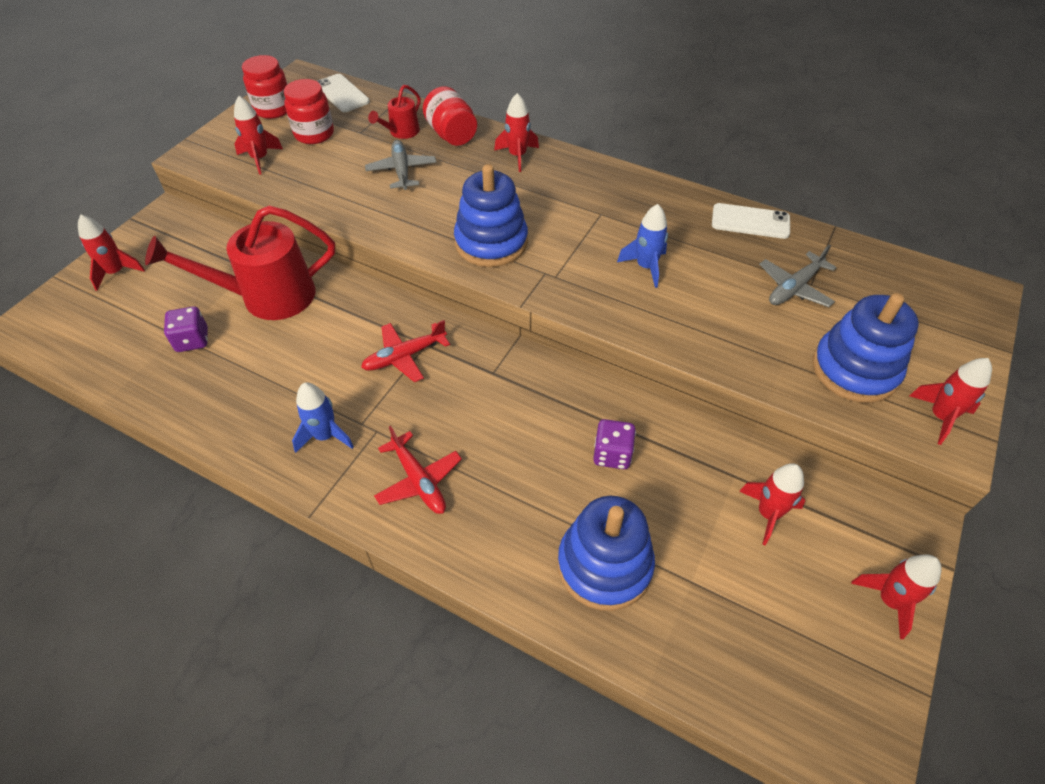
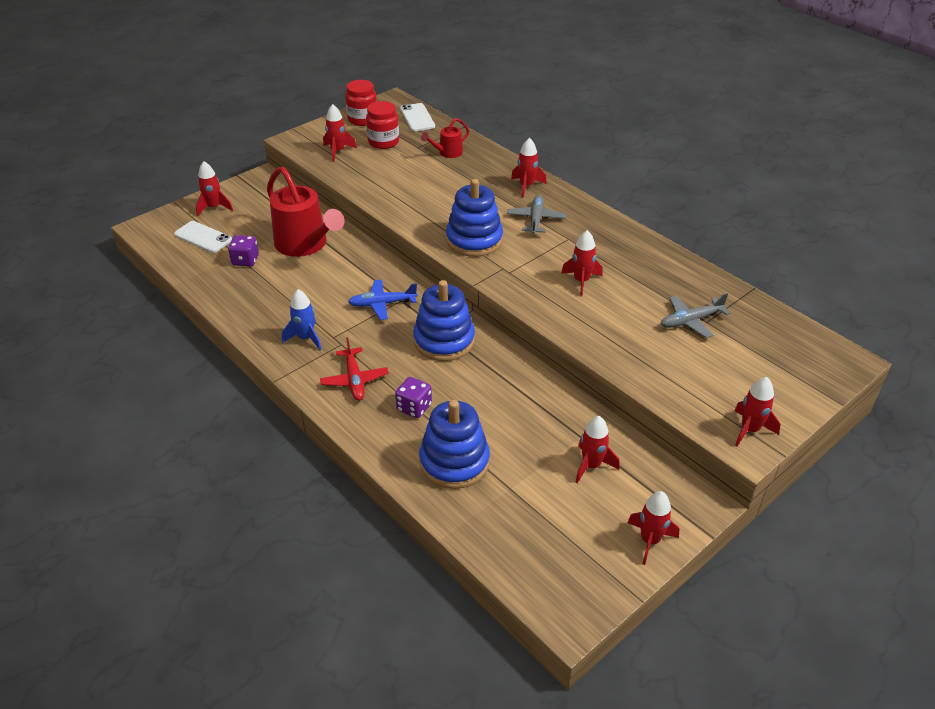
camera: 20 degrees right, 10 degrees down
(266, 297) = (306, 245): red watering can -> red watering can turned 135 degrees counterclockwise
(402, 171) = (434, 179): grey plane -> grey plane (536, 219)
(405, 356) = (382, 304): red plane -> blue plane
(451, 134) = (484, 162): red jar -> none
(612, 454) = (497, 400): purple dice -> purple dice (414, 407)
(646, 267) = (581, 281): blue rocket -> red rocket
(750, 221) = (685, 269): white phone -> white phone (203, 237)
(854, 370) = (702, 384): blue stacking toy -> blue stacking toy (444, 341)

